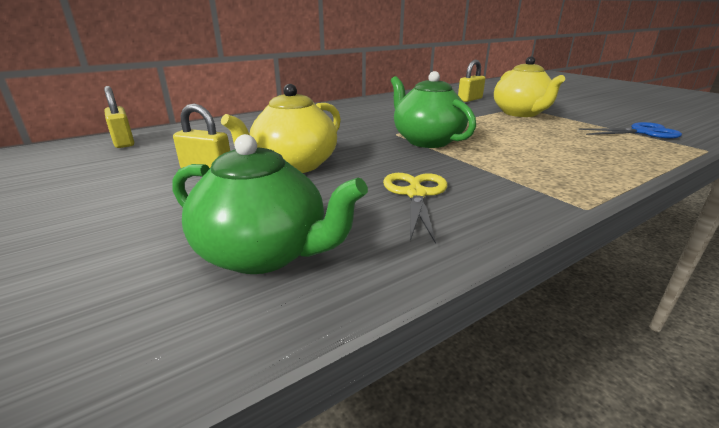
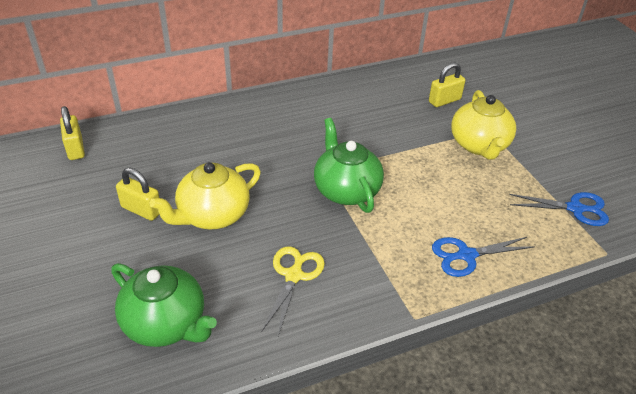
camera: 10 degrees right, 15 degrees up
(584, 163) = (466, 255): none -> blue scissors

